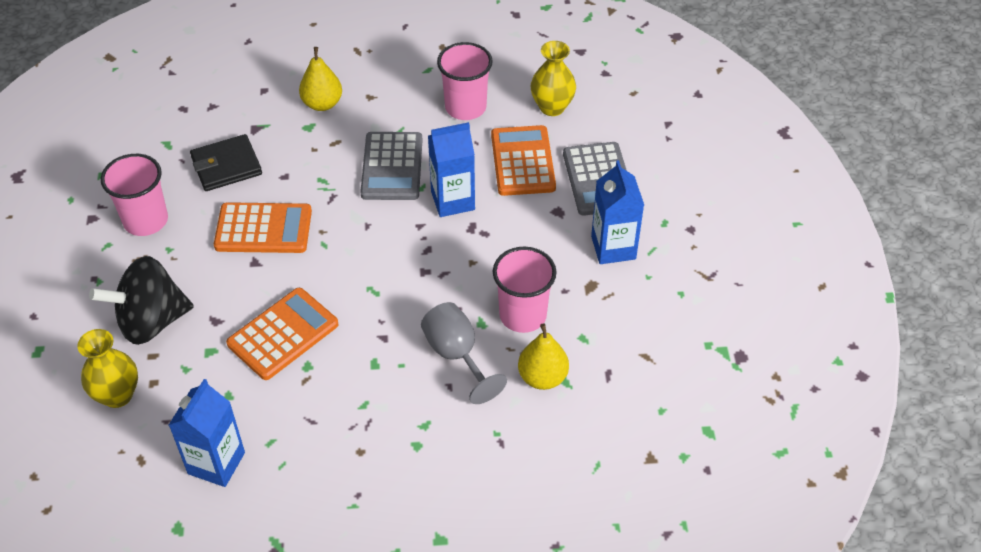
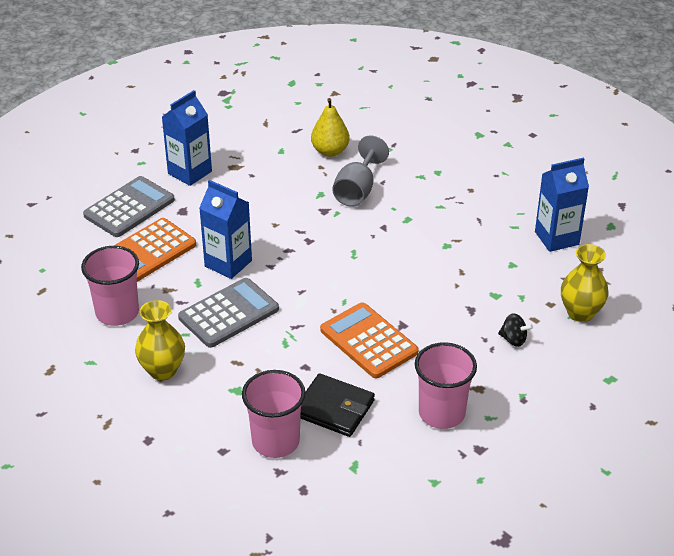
camera: 130 degrees left, 10 degrees down
(151, 321) = (513, 340): black spinning top -> black spinning top, size x0.42
(283, 334) = (439, 271): orange calculator -> none
(322, 104) = (200, 399): yellow pear -> none
(523, 315) = (293, 181): pink cup -> pink cup (275, 441)
(552, 107) = (69, 267): yellow vase -> yellow vase (162, 370)

